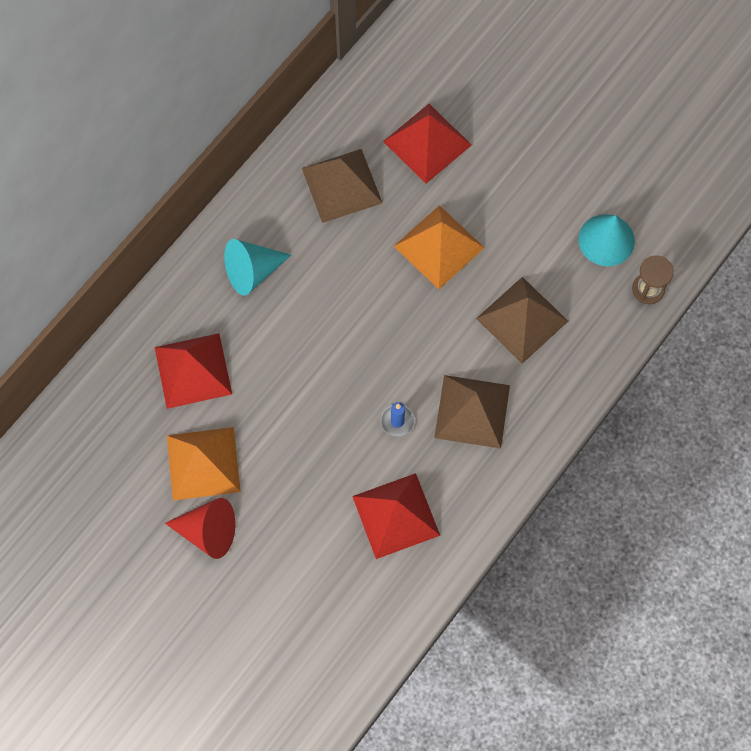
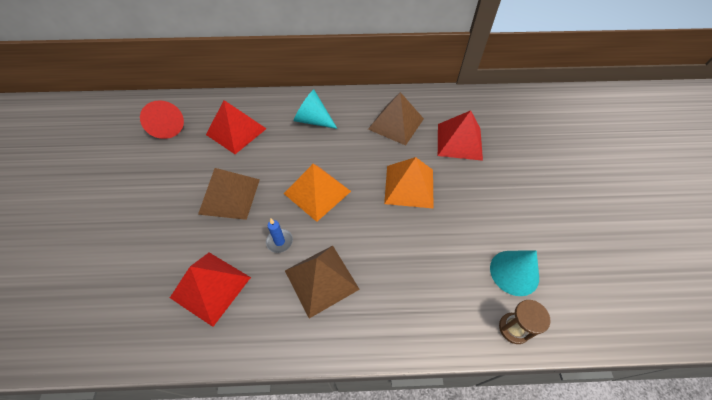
camera: 50 degrees right, 15 degrees down
(203, 463) = (182, 168): orange pyramid -> orange pyramid (317, 192)
(208, 531) = (138, 196): red cone -> red cone (167, 127)
(522, 319) = (410, 262): brown pyramid -> brown pyramid (230, 196)

